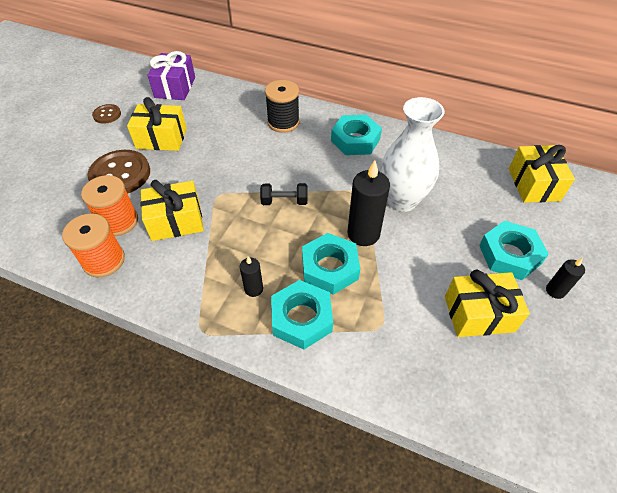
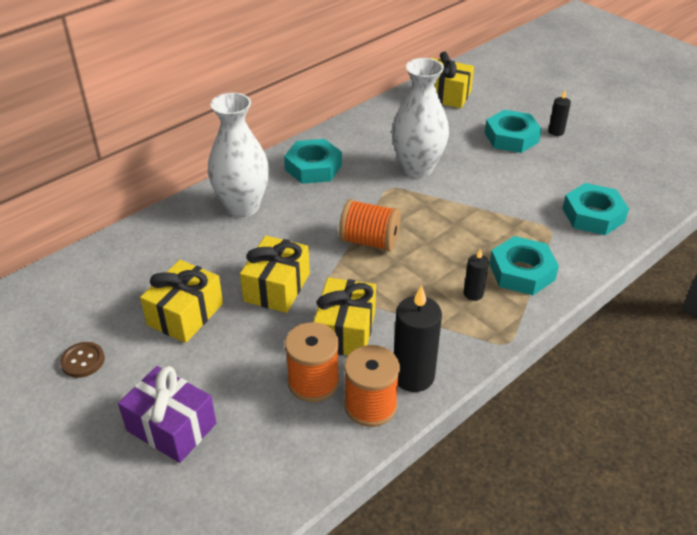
camera: 65 degrees left, 10 degrees down
(120, 174) = (226, 367): brown button -> none
(175, 87) = (85, 279): purple gift -> purple gift (171, 427)
(283, 122) = (242, 207): black spool -> white vase
(284, 201) = (369, 241): black dumbbell -> orange spool
(329, 268) = (473, 237): turquoise nut -> turquoise nut (593, 215)
(363, 234) = (444, 204): black candle -> black candle (413, 376)
(478, 314) = (560, 175): yellow gift -> yellow gift (277, 287)

